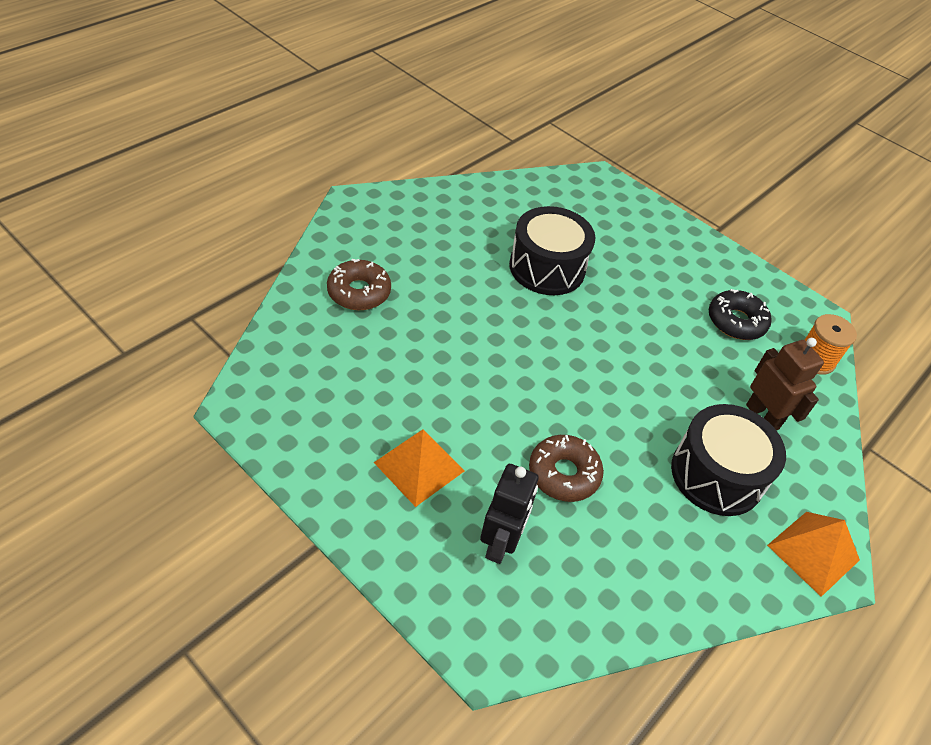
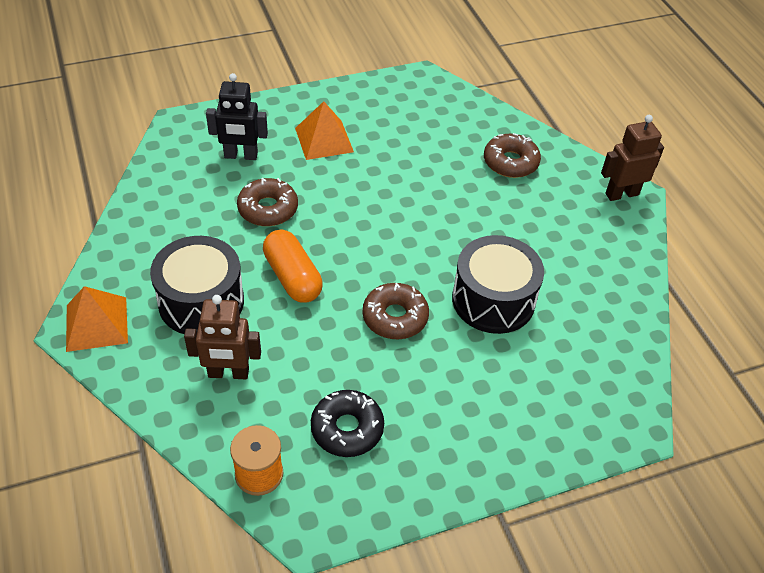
camera: 120 degrees right, 0 degrees up
(358, 210) = (621, 194): none -> brown robot
(500, 543) = (241, 156): black robot -> black robot turned 45 degrees counterclockwise
(615, 324) = (395, 317): none -> brown donut
(632, 413) = (292, 277): none -> orange capsule

